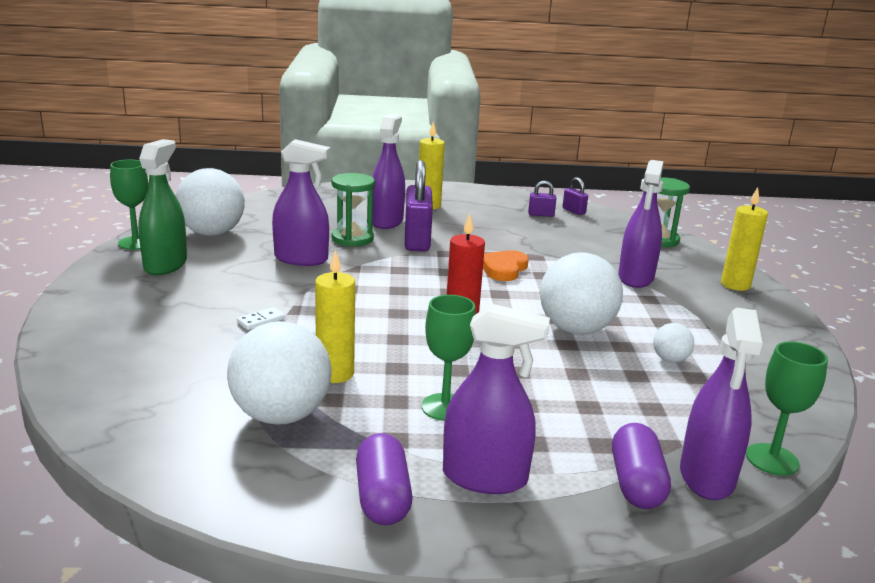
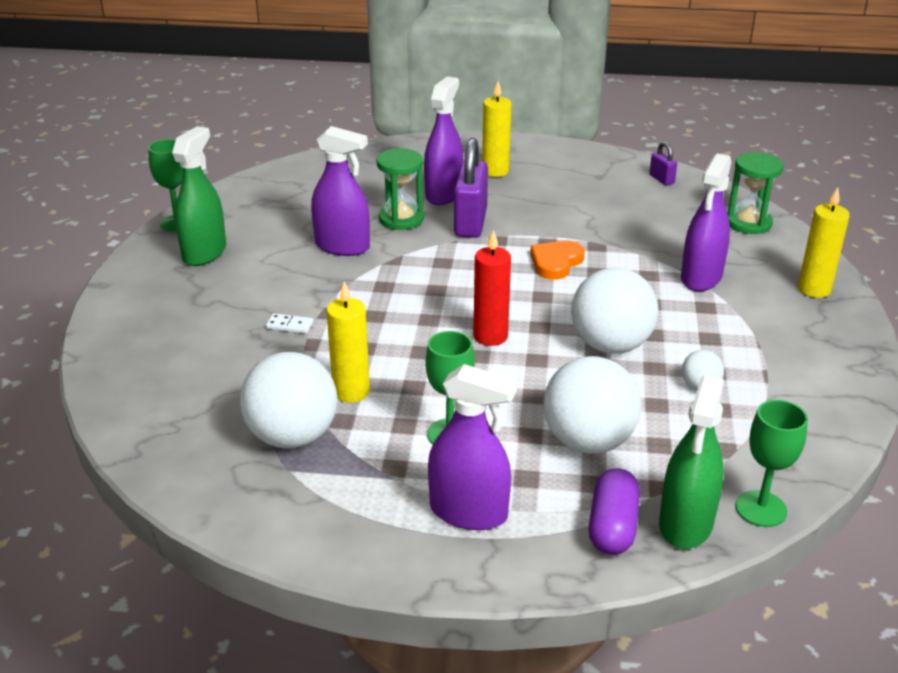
camera: 10 degrees right, 10 degrees up
(212, 233) = (255, 210): white ball -> white ball (588, 441)
(261, 320) = (290, 325): white domino -> white domino turned 45 degrees clockwise
(382, 497) = (369, 527): purple capsule -> none
(541, 214) = (621, 184): purple padlock -> none
(707, 476) = (686, 523): purple spray bottle -> green spray bottle

